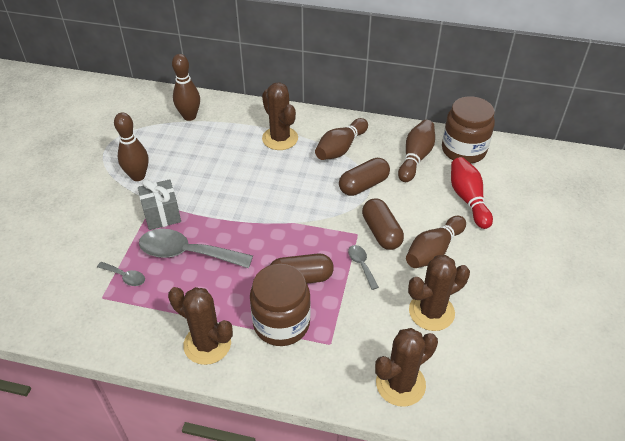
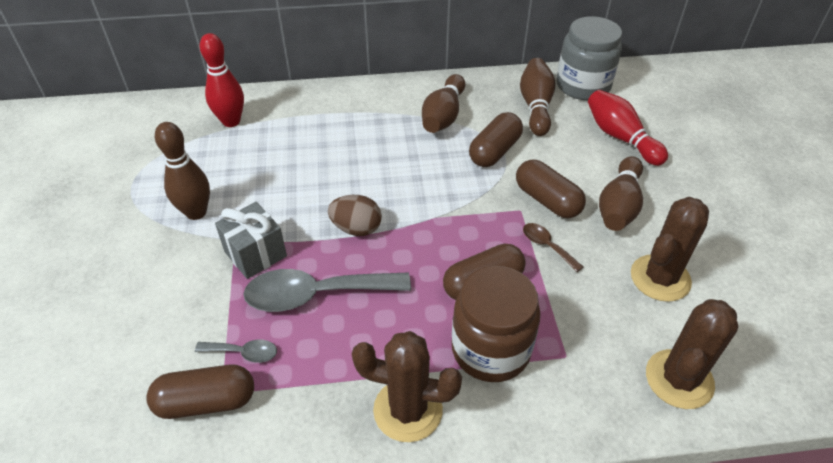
camera: 20 degrees left, 0 degrees up
(90, 300) = (206, 402): none -> brown capsule
(189, 116) = (231, 121): brown bowling pin -> red bowling pin
(235, 215) = (356, 228): none -> brown egg
(280, 138) = (363, 121): brown cactus -> none
(361, 265) = (547, 246): grey spoon -> brown spoon
(463, 150) = (583, 86): brown jar -> grey jar

